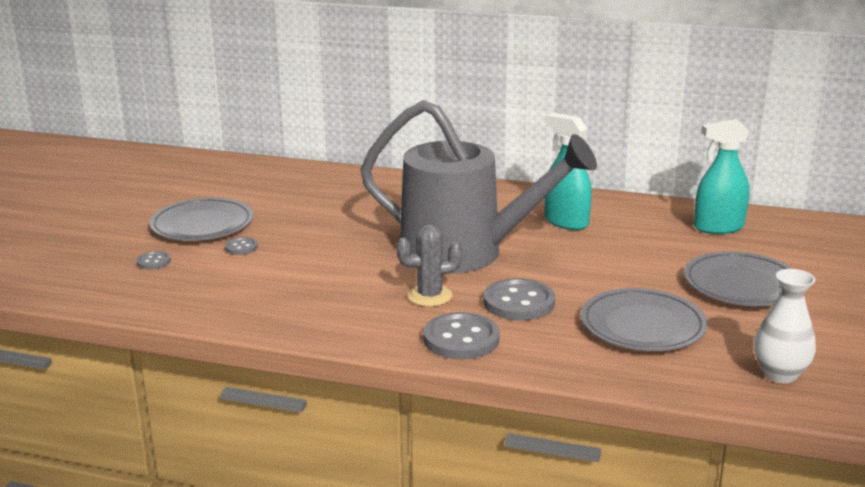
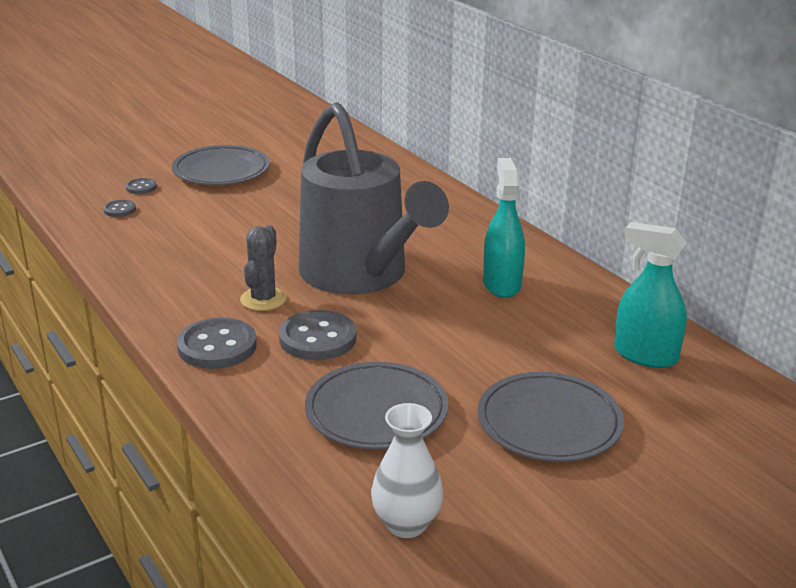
camera: 40 degrees right, 5 degrees up
(241, 247) = (213, 200): grey button -> grey button (119, 210)
(429, 296) = (263, 299): grey cactus -> grey cactus turned 75 degrees clockwise

